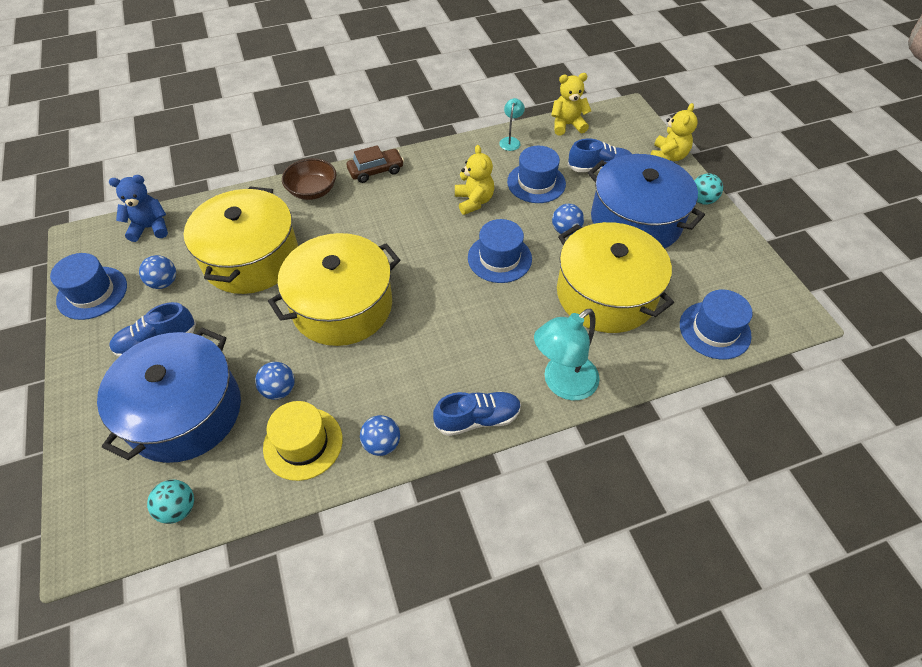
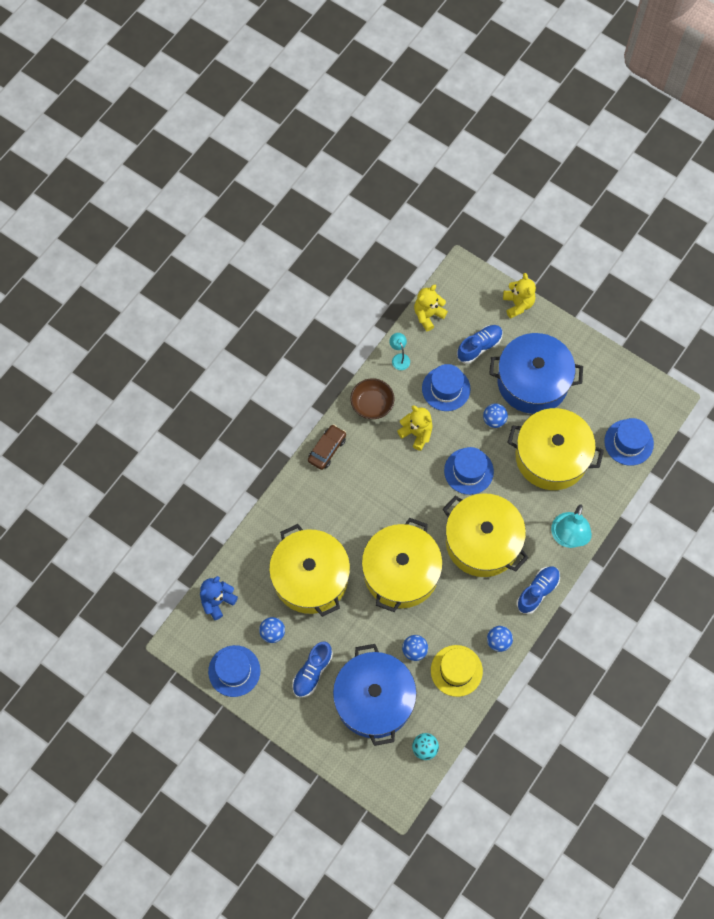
camera: 35 degrees left, 15 degrees up
(312, 191) = (298, 496): brown bowl -> brown bowl (372, 404)
(457, 329) = (482, 541): none -> yellow pot
(702, 200) = (564, 334): turquoise ball -> none

